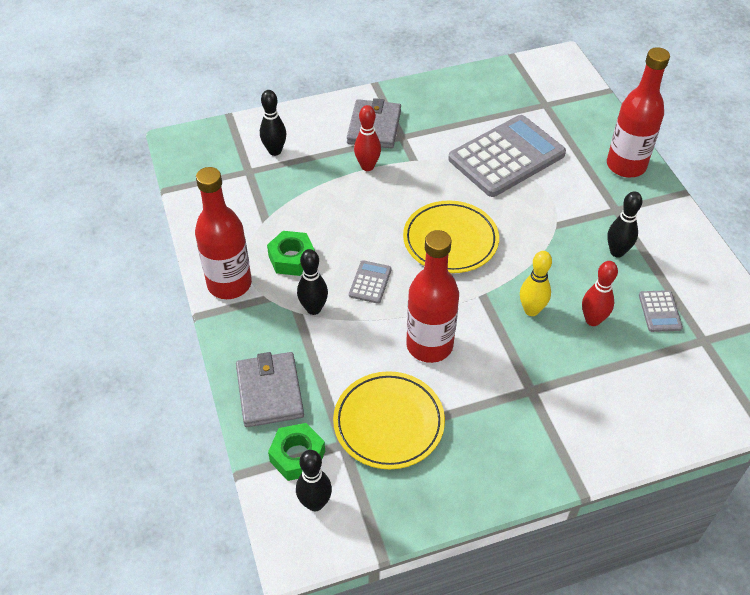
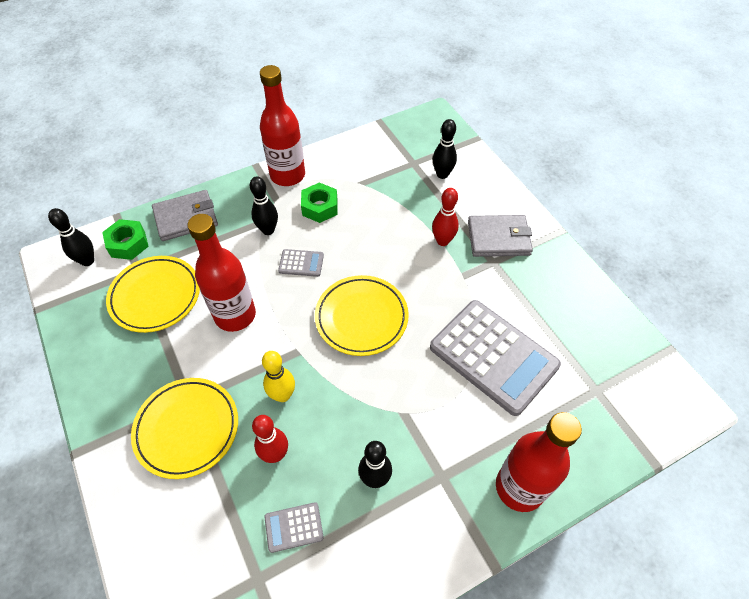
camera: 80 degrees right, 5 degrees up
(562, 391) = (187, 429): none -> yellow plate

